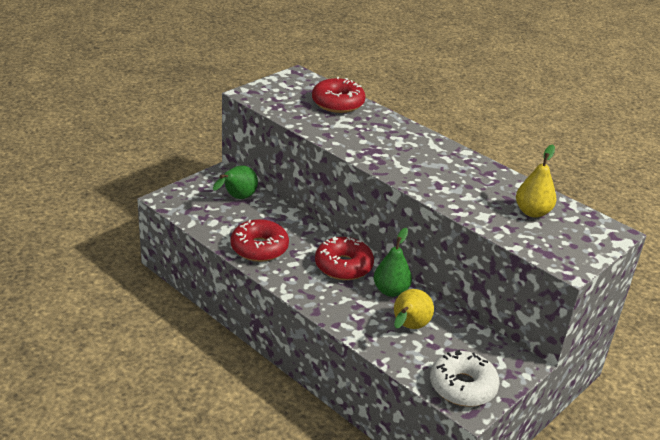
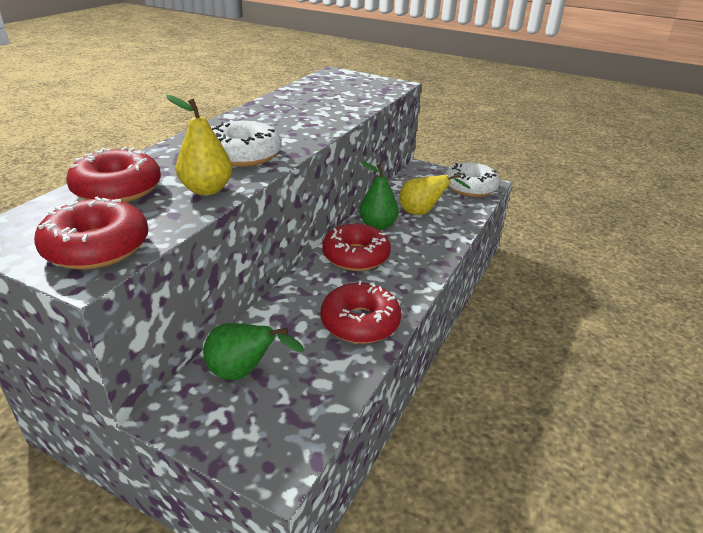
camera: 105 degrees left, 0 degrees up
(271, 96) = (97, 247): none -> red donut
(377, 147) = (243, 155): none -> white donut
(532, 212) = (328, 92): yellow pear -> yellow pear (206, 190)

